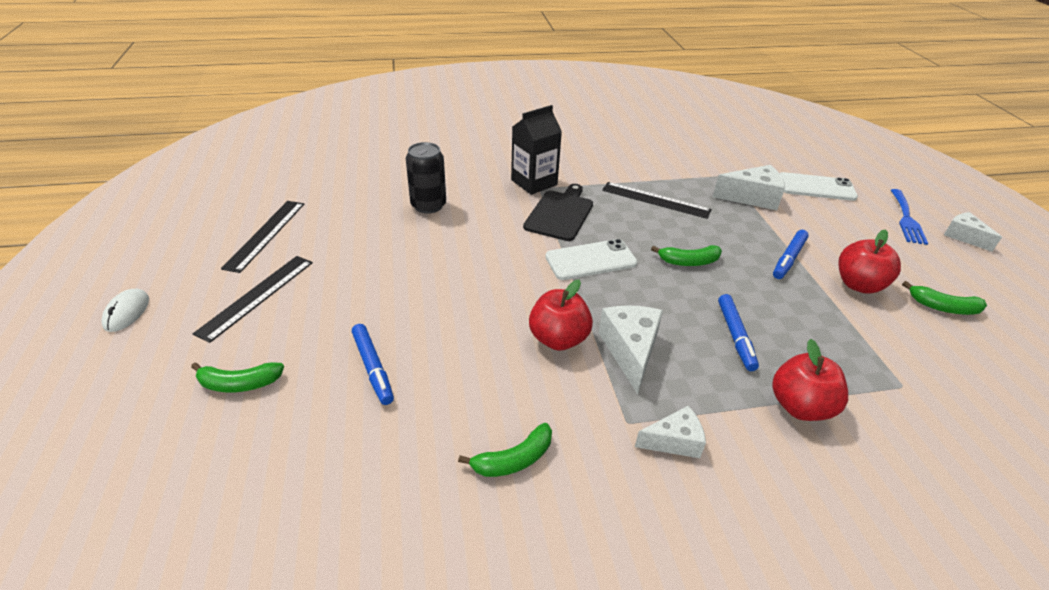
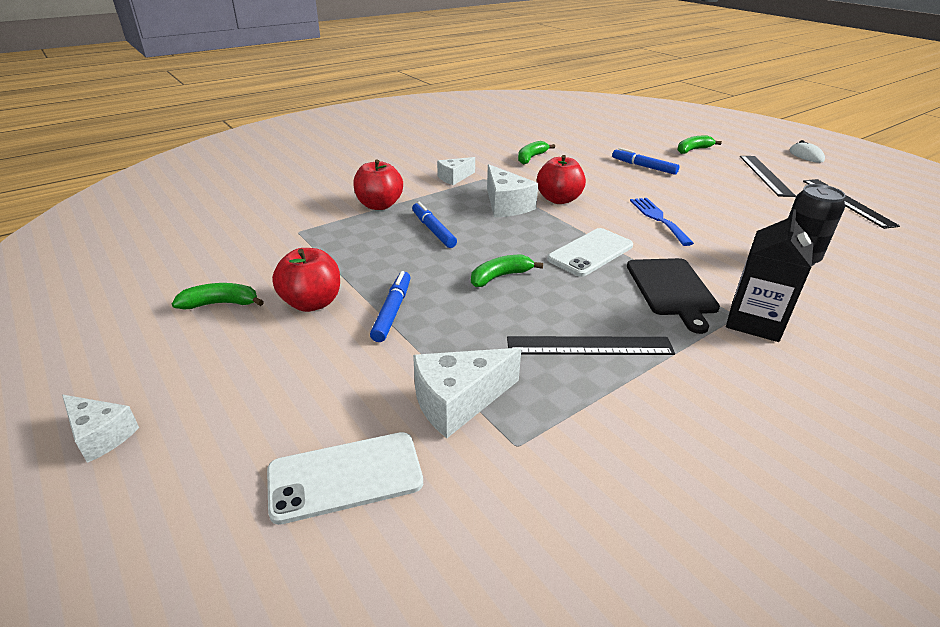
camera: 155 degrees right, 5 degrees down
(906, 219) = (188, 446): blue fork -> blue fork (658, 218)

